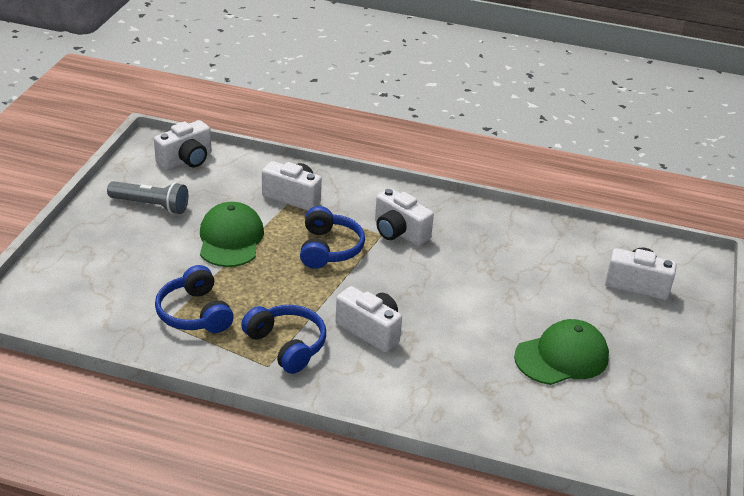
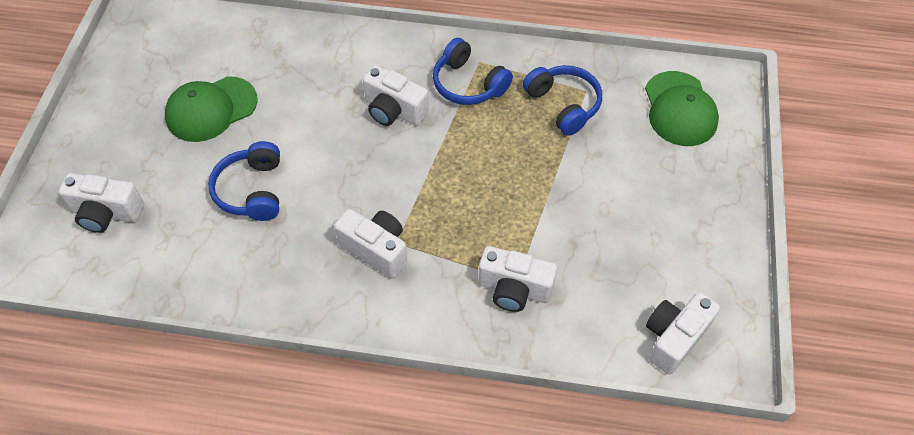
camera: 175 degrees right, 20 degrees up
(151, 205) = (676, 243): grey flashlight -> none
(230, 239) = (565, 206): green cap -> green cap (680, 109)
(329, 248) = (453, 209): blue headphones -> blue headphones (252, 190)

